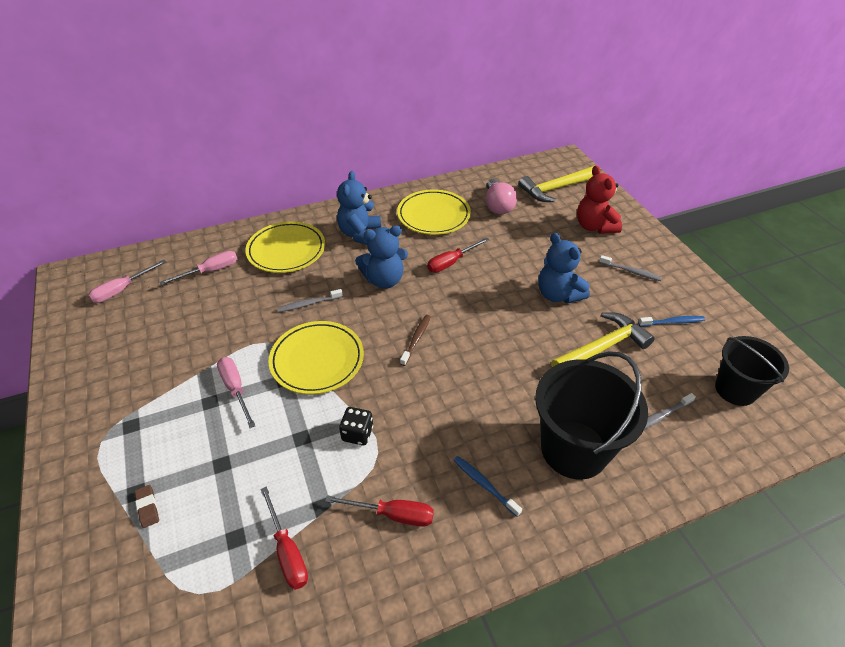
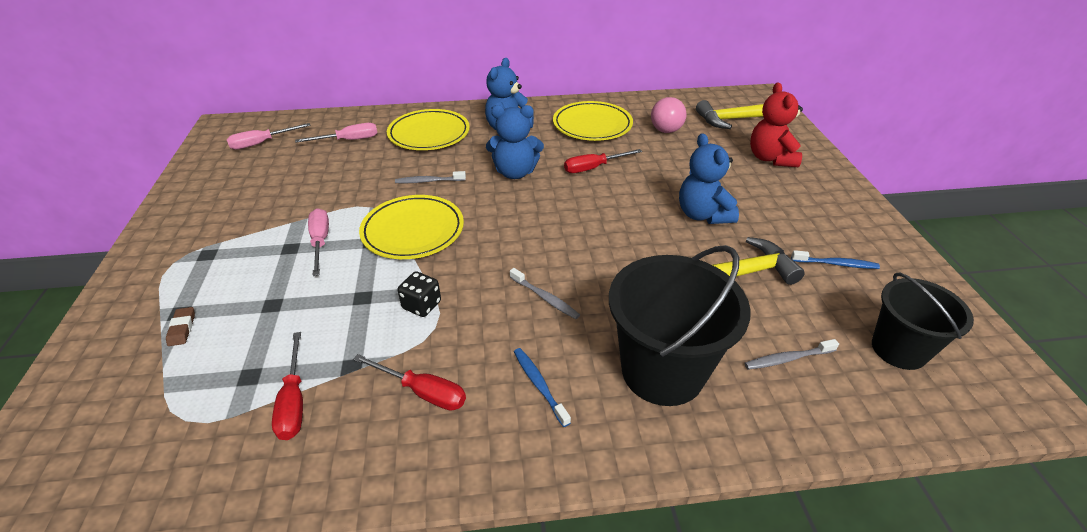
camera: 15 degrees right, 5 degrees down
(416, 339) = (525, 230): brown toothbrush -> none
(631, 271) = (800, 206): grey toothbrush -> grey toothbrush (545, 298)

